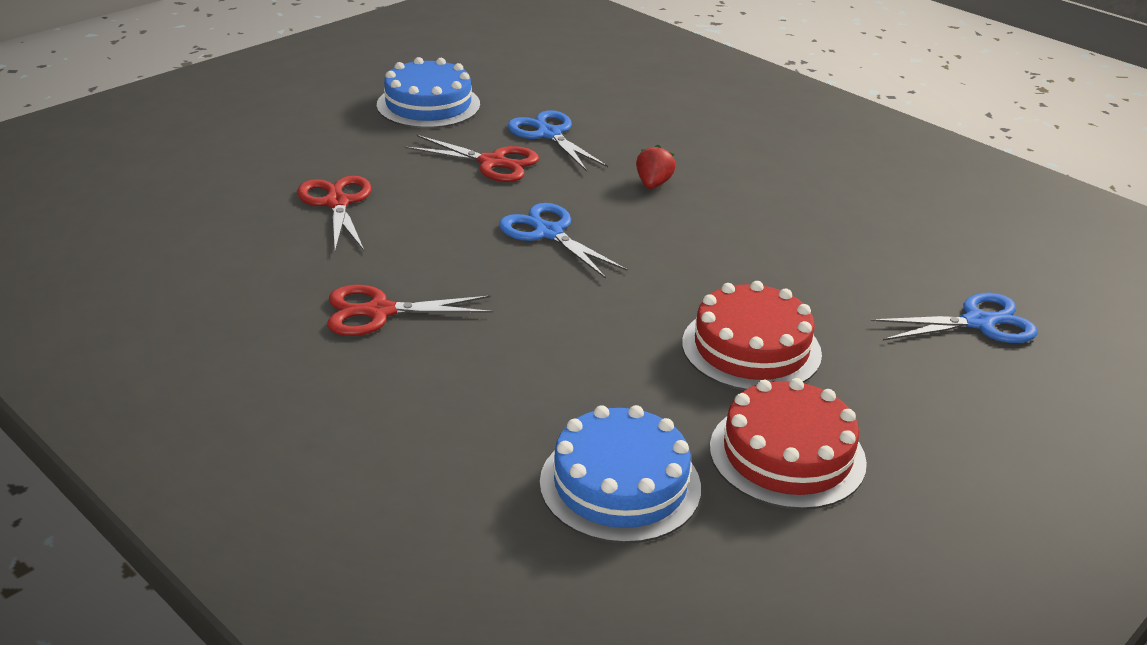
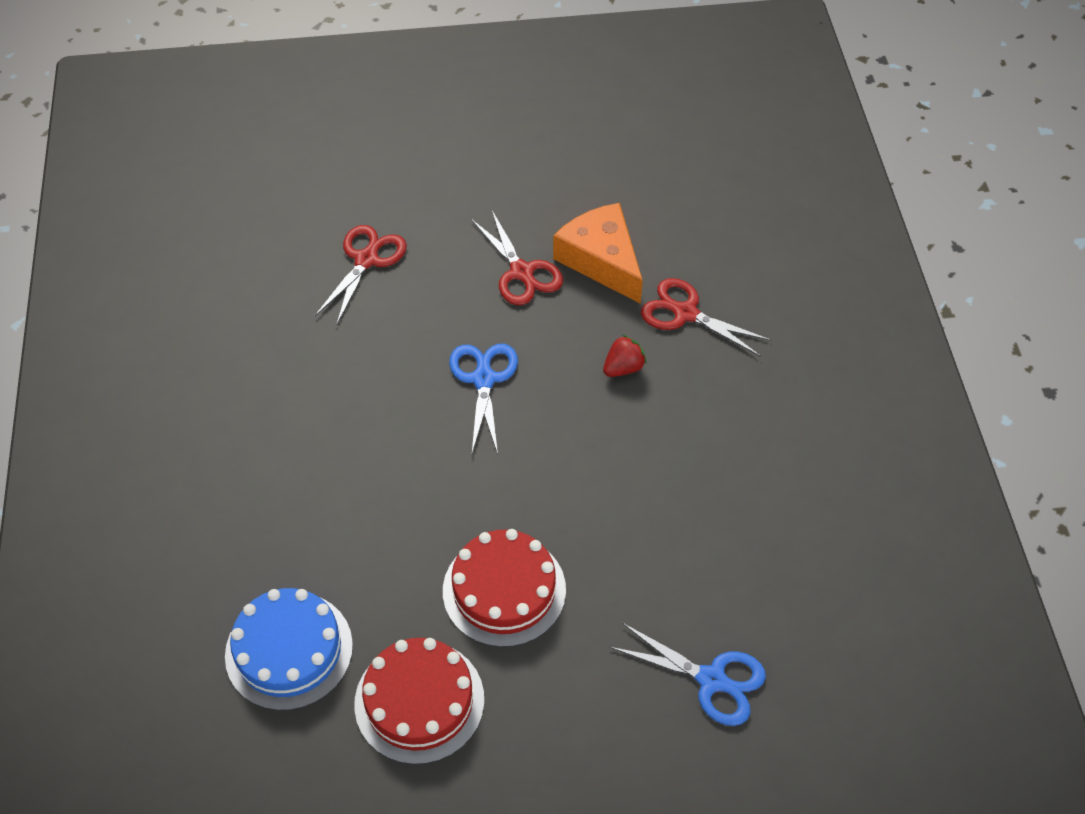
camera: 40 degrees right, 20 degrees up
(380, 312) = (292, 395): red scissors -> red scissors (685, 313)
(428, 105) = (540, 172): blue cake -> none
(549, 134) = (601, 260): blue scissors -> orange cheese

